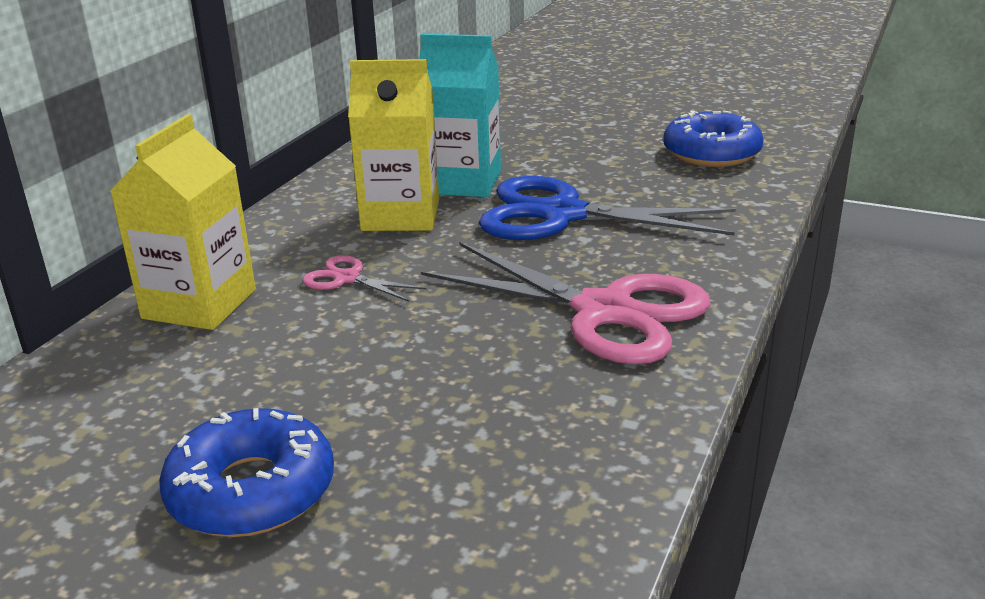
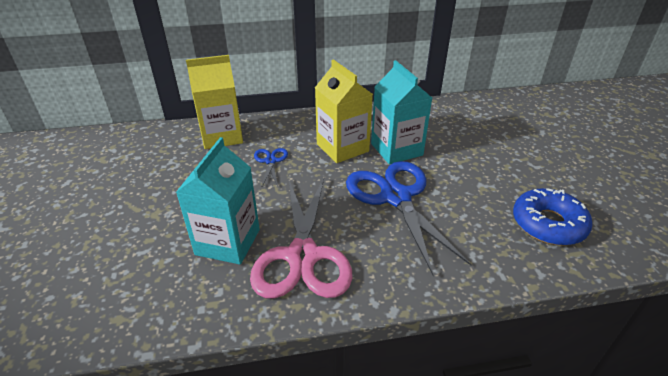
camera: 55 degrees right, 10 degrees up
(252, 490) = (100, 214): blue donut -> none
(347, 278) = (271, 161): pink scissors -> blue scissors
(504, 364) = (228, 242): none -> turquoise carton

